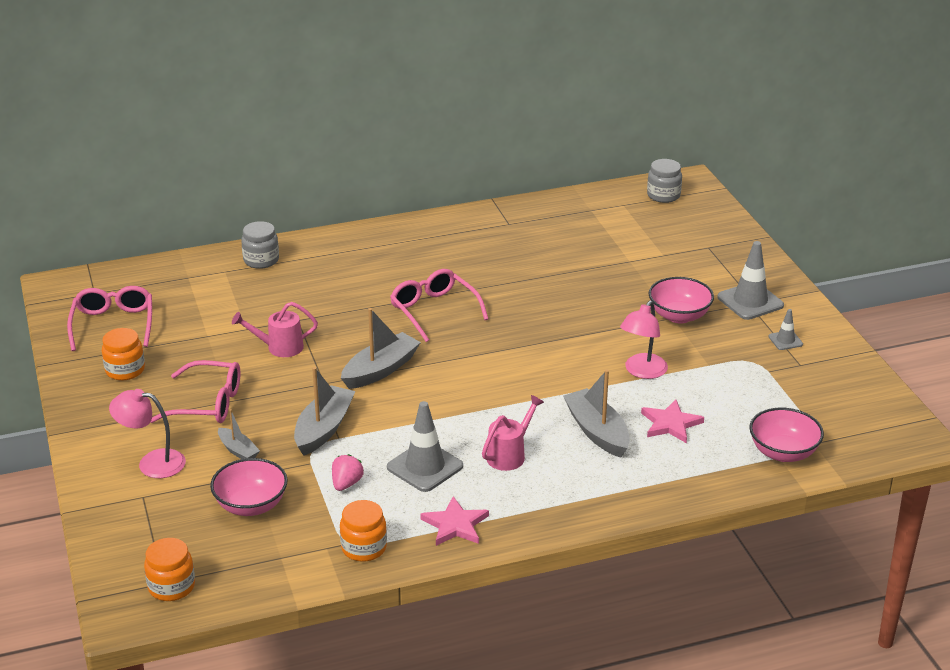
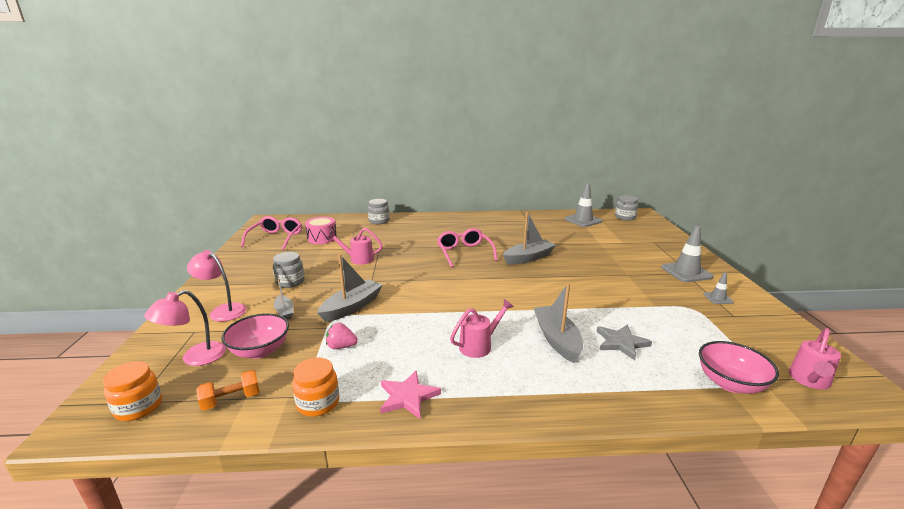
camera: 15 degrees right, 10 degrees down
(125, 370) = (260, 259): orange jar -> none
(191, 313) = (322, 238): none -> pink drum
(207, 403) = (290, 282): pink glasses -> grey jar
(267, 562) = (231, 400): none -> orange dumbbell
(346, 484) = (341, 346): pink strawberry -> pink strawberry turned 120 degrees counterclockwise
(380, 370) = (413, 278): grey boat -> grey boat (528, 258)
(425, 467) = (408, 344): grey traffic cone -> grey traffic cone (583, 220)
(642, 372) = (601, 303): pink lamp -> pink lamp (195, 358)
(670, 424) = (621, 343): pink star -> grey star
(679, 316) = (632, 274): pink bowl -> none
(861, 436) = (809, 381): none -> pink watering can

